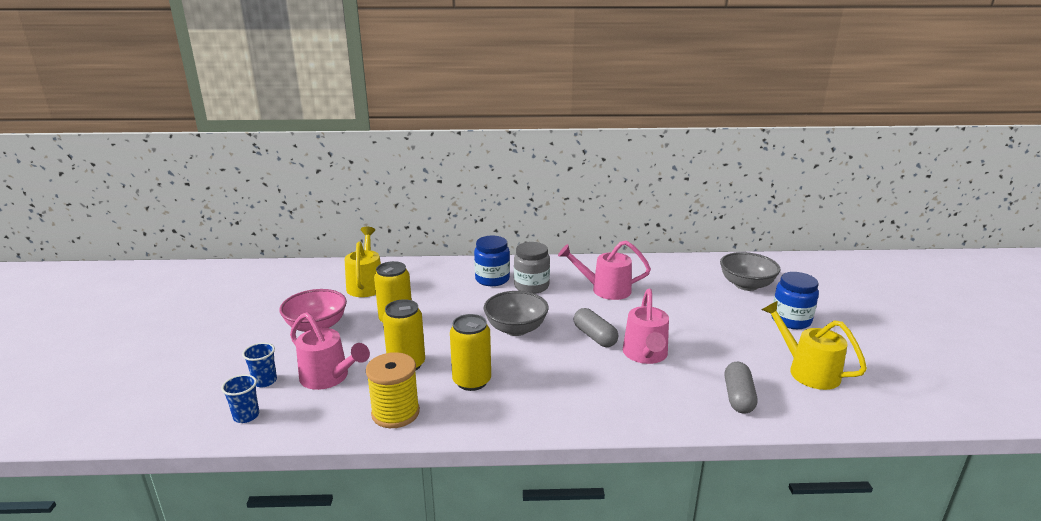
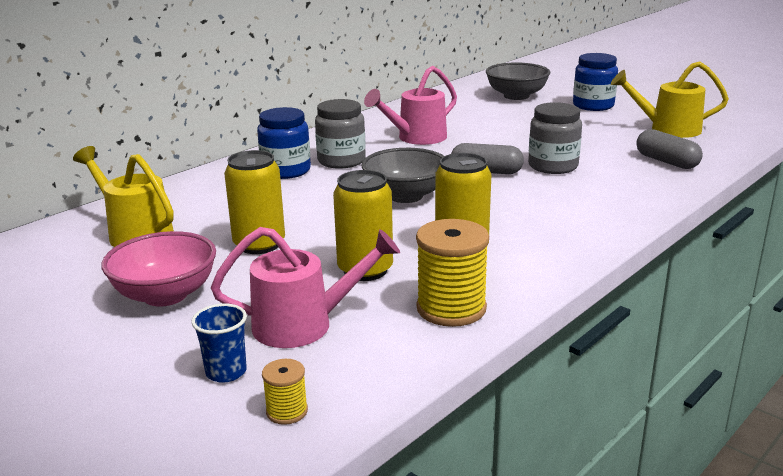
camera: 45 degrees left, 0 degrees up
(246, 416) = (287, 411): blue cup -> yellow spool
(645, 355) = (553, 166): pink watering can -> grey jar

